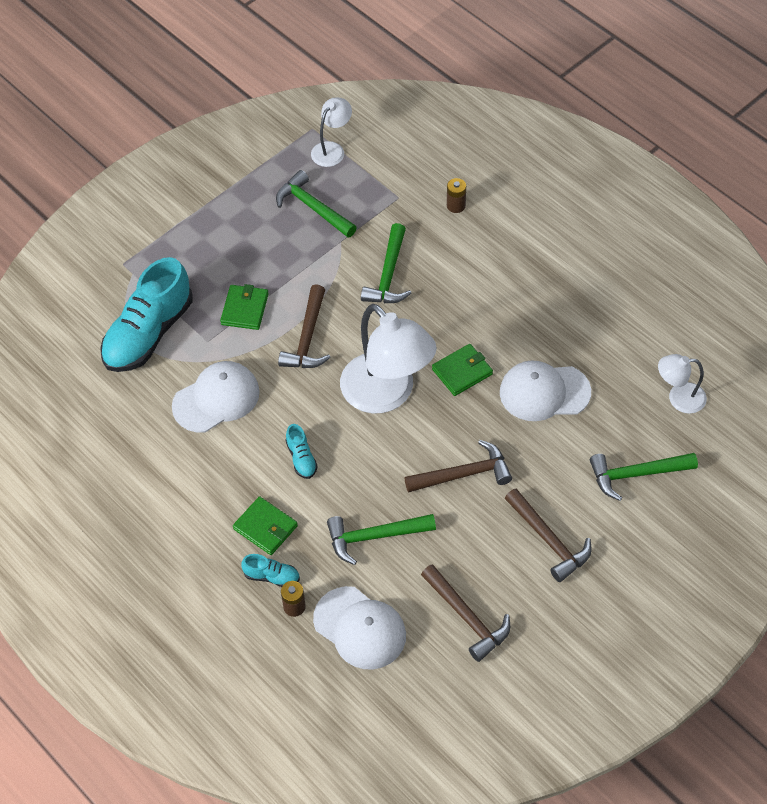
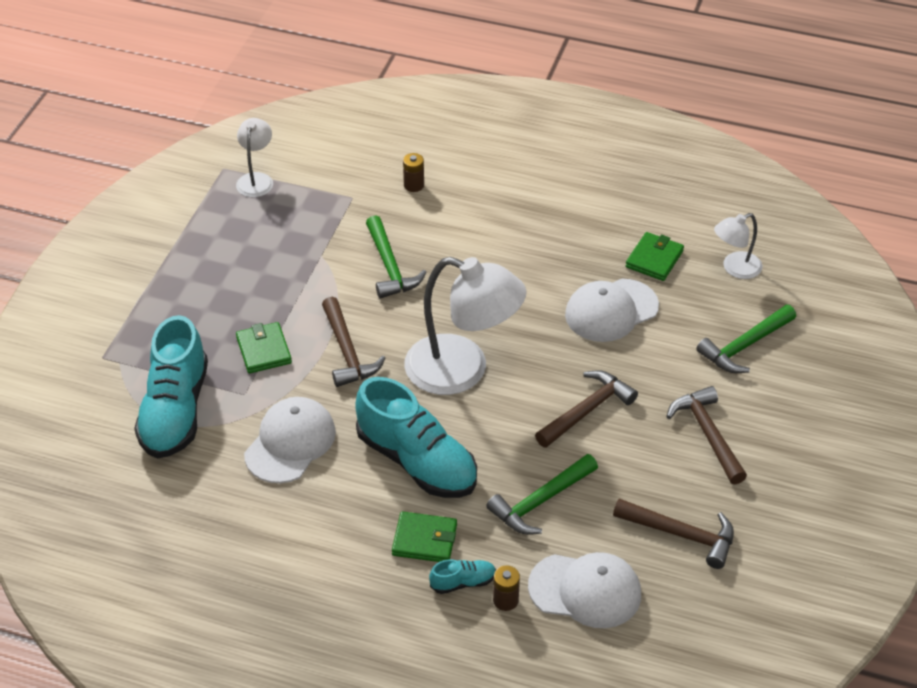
camera: 30 degrees left, 10 degrees down
(301, 458) = (417, 461): turquoise shoe -> turquoise shoe, size x2.34
(313, 208) = (272, 236): green hammer -> none
(462, 371) = (521, 323): green wallet -> green wallet (654, 259)
(549, 540) = (707, 434): brown hammer -> brown hammer turned 135 degrees counterclockwise

